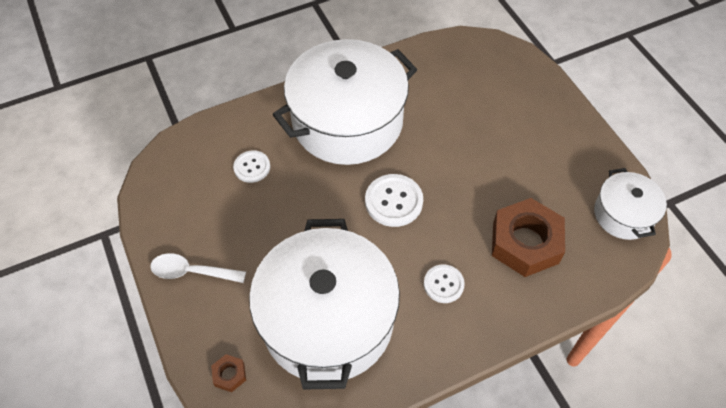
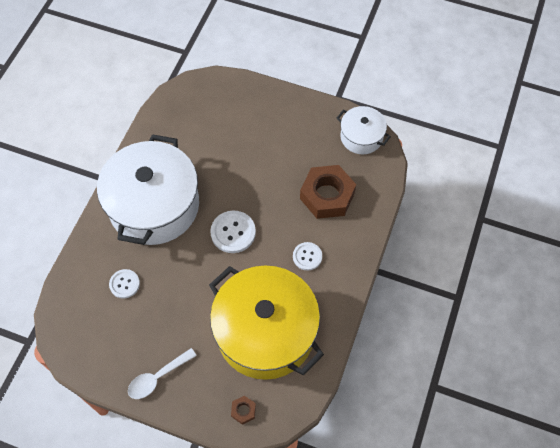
camera: 45 degrees left, 5 degrees up
(328, 320) = (266, 332): white pot -> yellow pot

